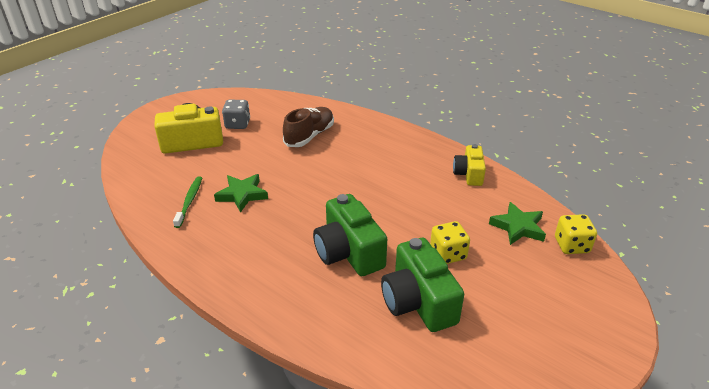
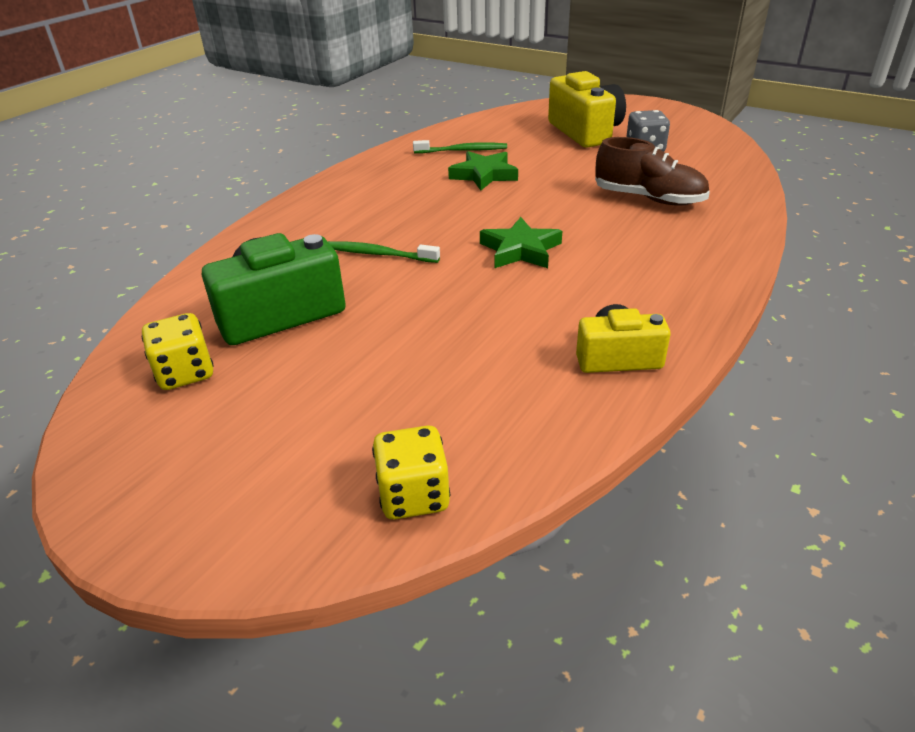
camera: 85 degrees right, 0 degrees up
(348, 252) = (379, 254): green camera -> green toothbrush
(448, 254) = (379, 336): yellow dice -> yellow dice (185, 373)
(518, 227) = (461, 418): green star -> green star (520, 250)

